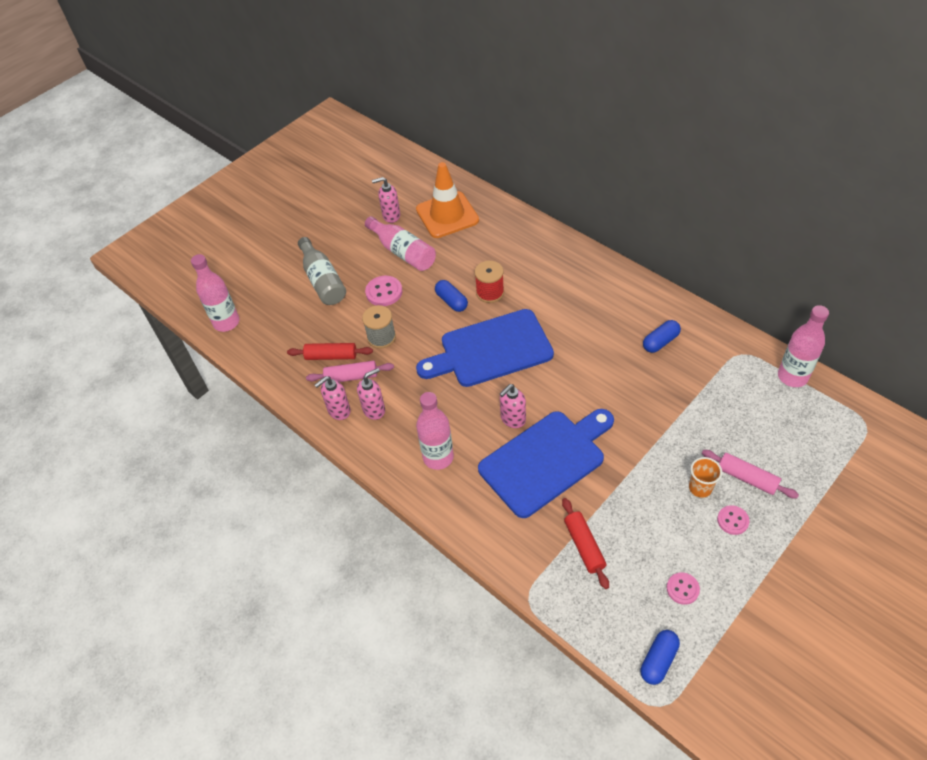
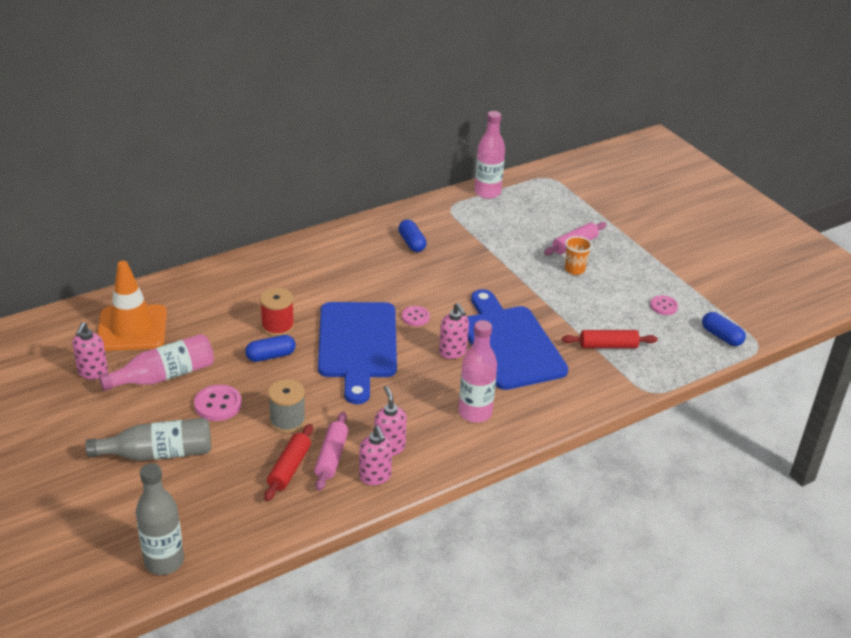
camera: 80 degrees left, 15 degrees down
(226, 322) = (164, 561): pink bottle -> grey bottle
(732, 520) = (611, 264): pink button -> pink button (415, 317)

